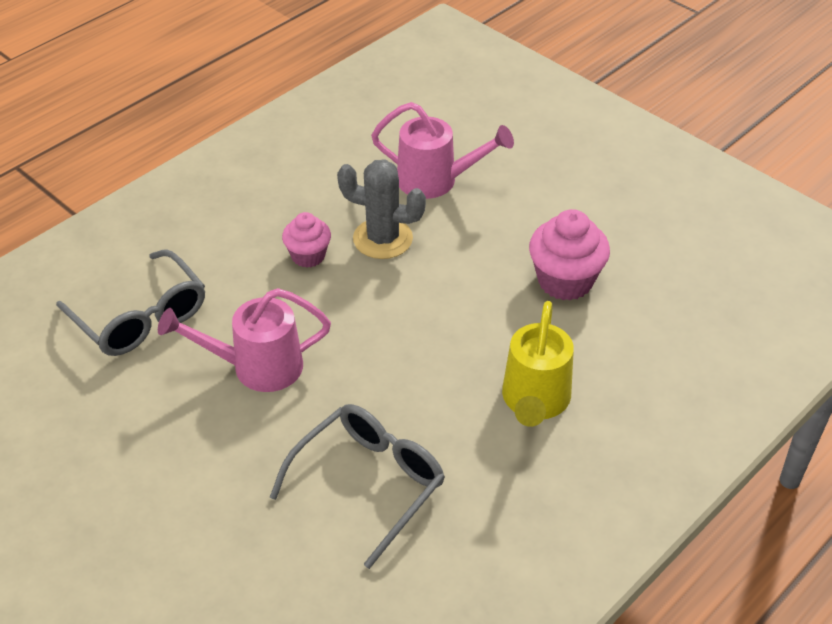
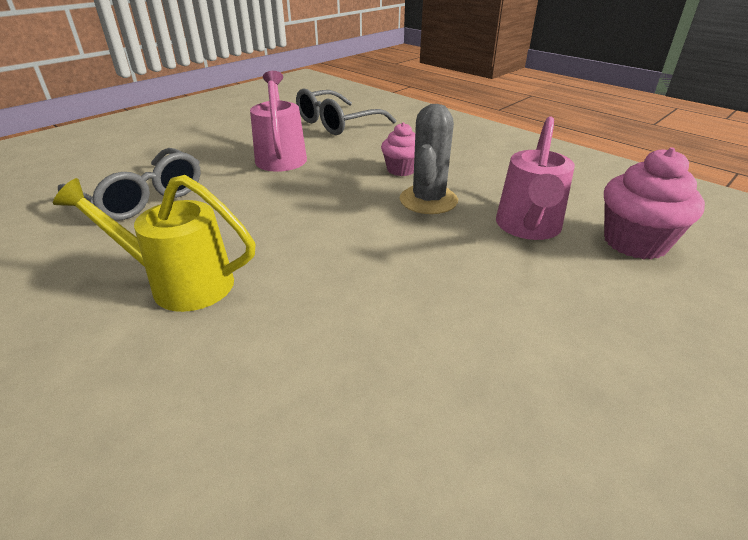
camera: 90 degrees right, 10 degrees down
(565, 281) = (369, 317): pink cupcake -> pink cupcake (635, 242)

